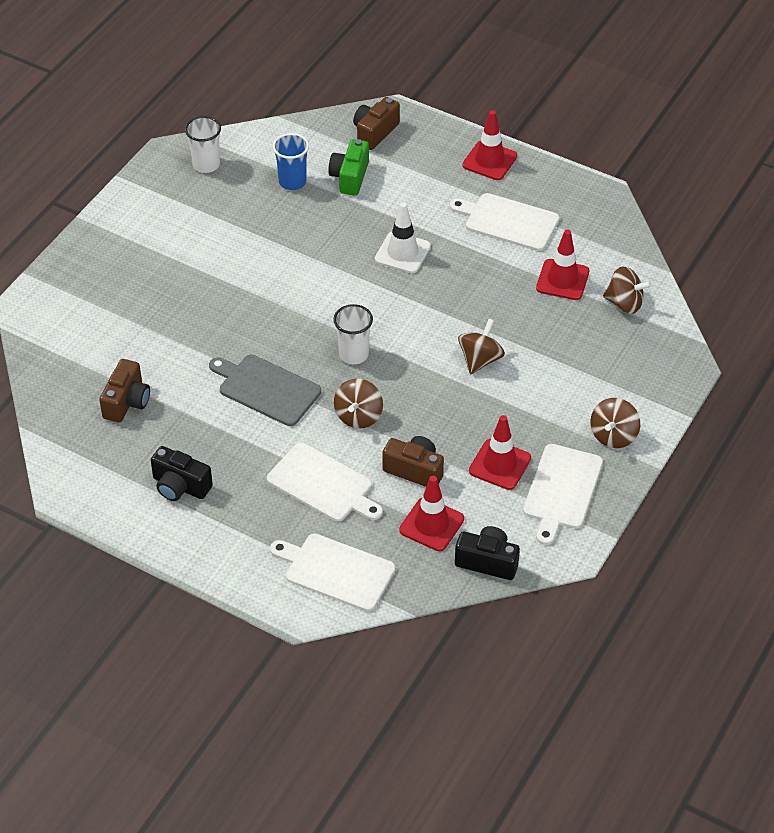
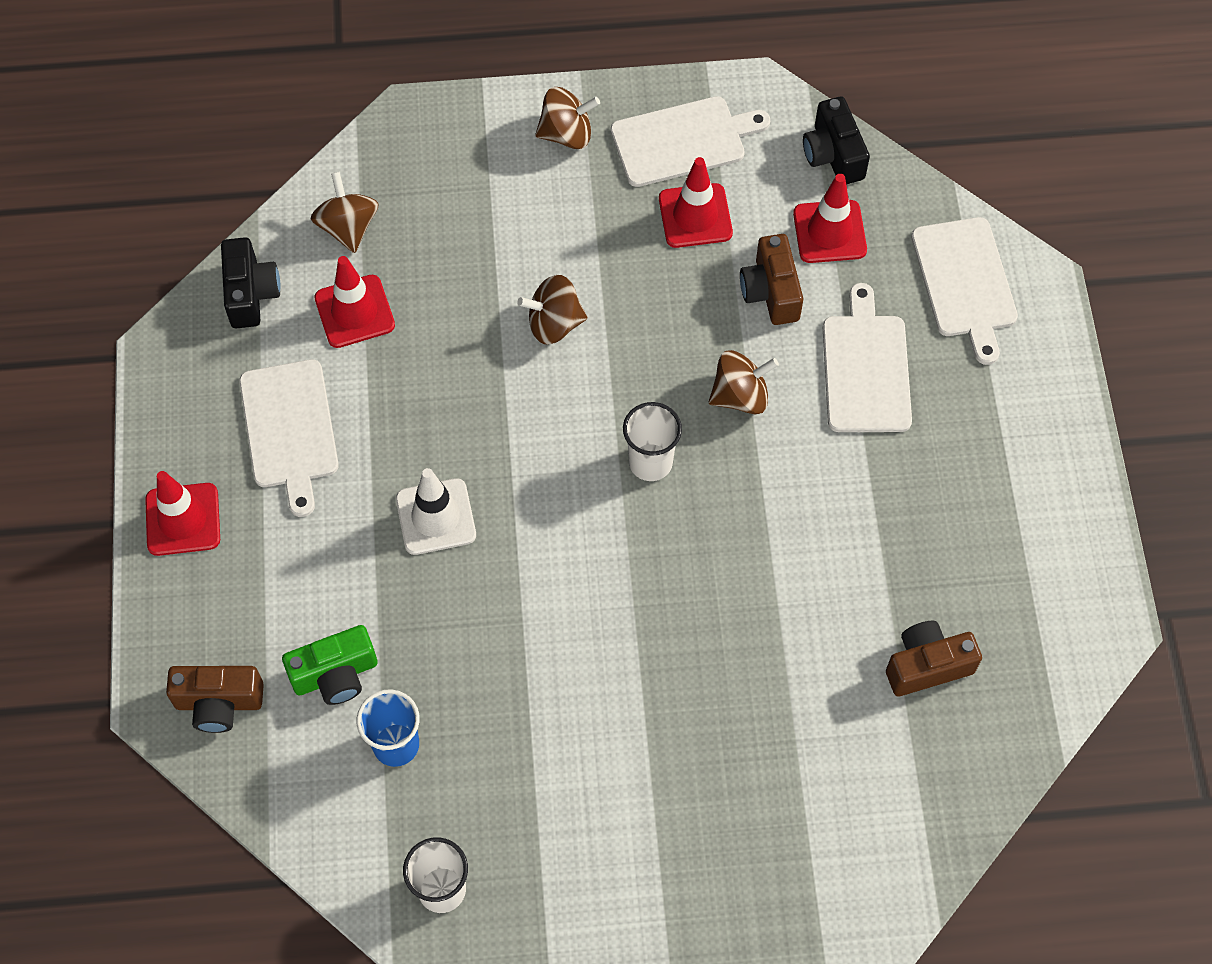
camera: 125 degrees left, 15 degrees up
(180, 486) = (992, 513): black camera -> black camera (251, 293)
(266, 389) = (780, 521): grey cutting board -> none

